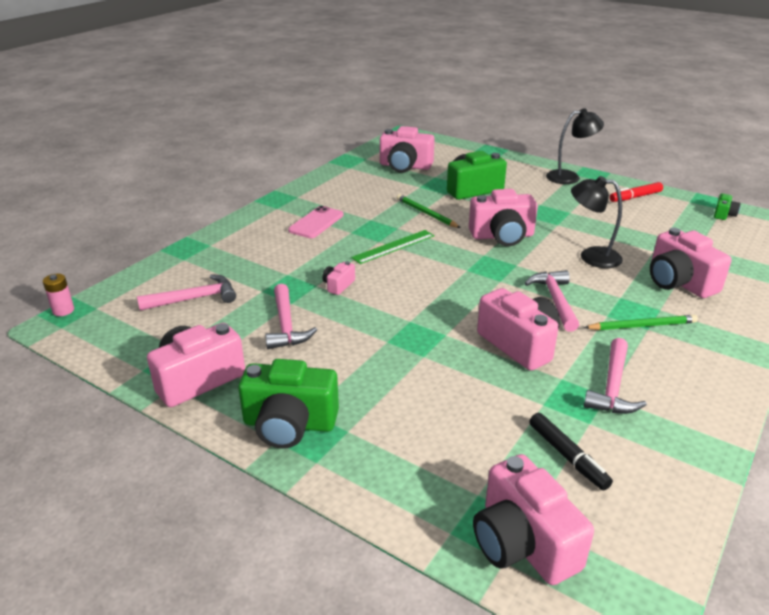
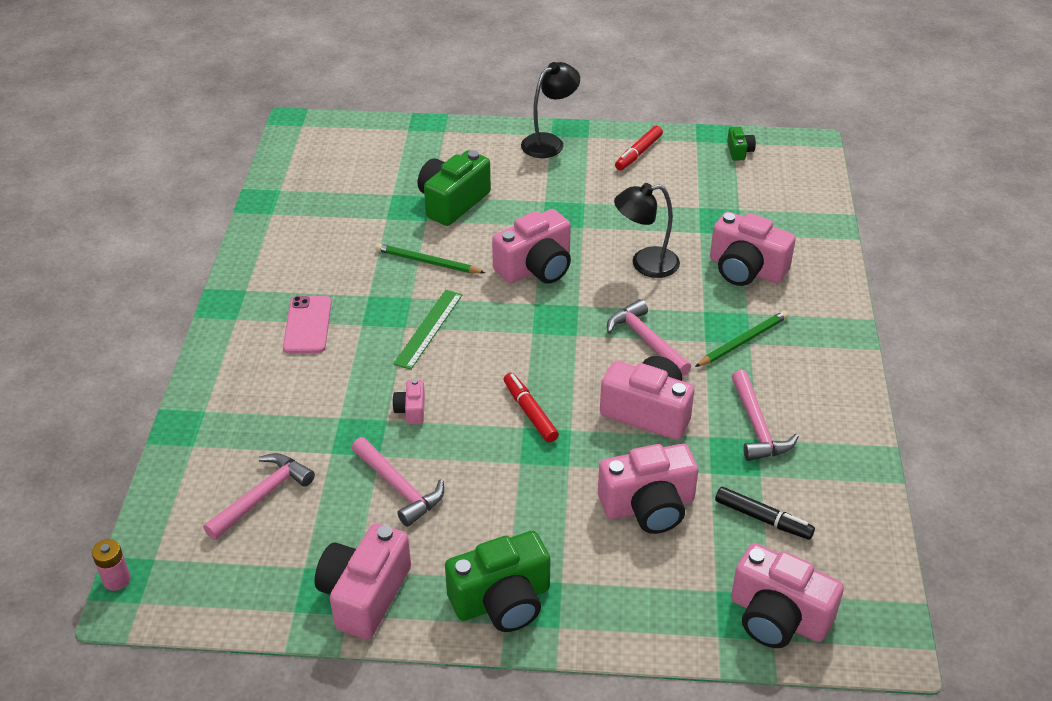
camera: 30 degrees left, 10 degrees up
(405, 166) = (342, 188): pink camera -> pink camera (648, 506)
(423, 314) = (530, 413): none -> red marker

